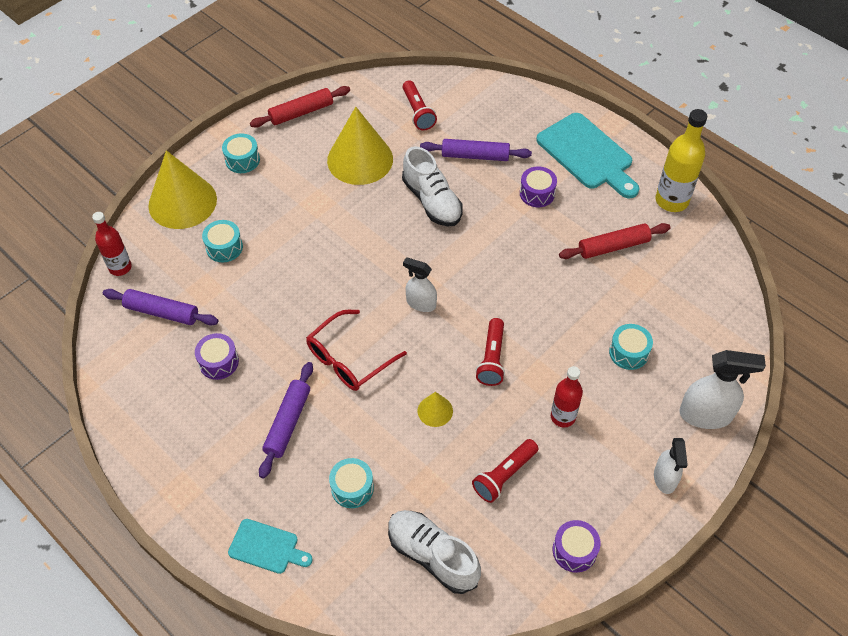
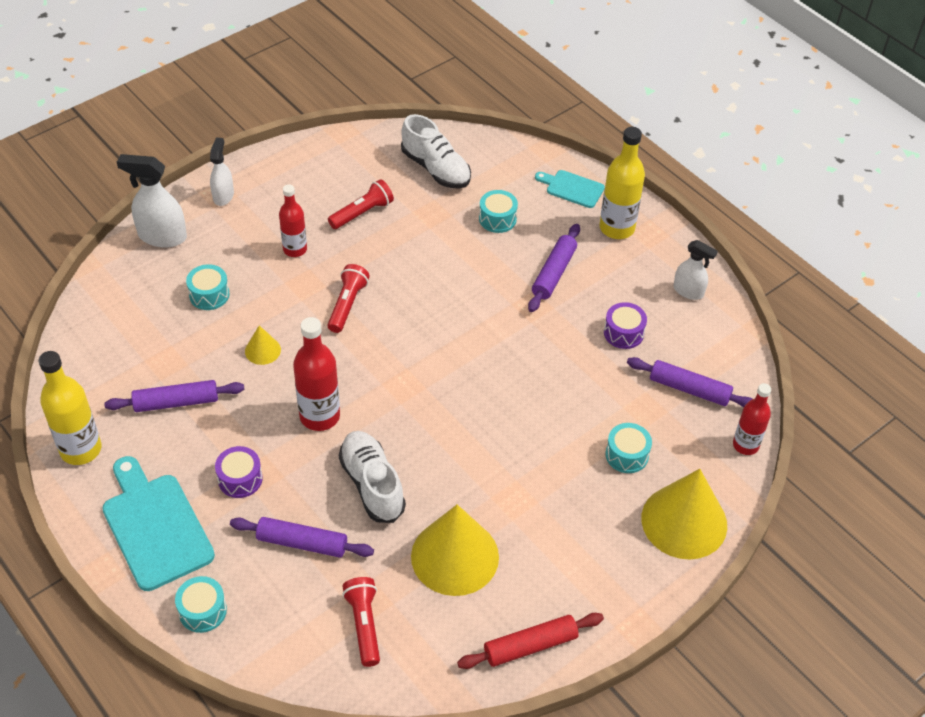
camera: 175 degrees left, 5 degrees down
(217, 493) = (617, 228): none -> yellow bottle
(242, 160) = (611, 575): turquoise drum -> turquoise drum (203, 611)
(349, 359) = (491, 321): red glasses -> none
(421, 303) = (408, 366): white spray bottle -> white spray bottle (688, 291)
(435, 411) = (413, 267): yellow cone -> yellow cone (262, 350)
(488, 249) = (320, 416): none -> red bottle
(574, 551) = (320, 159): purple drum -> none
(613, 247) = (176, 402): red rolling pin -> purple rolling pin

